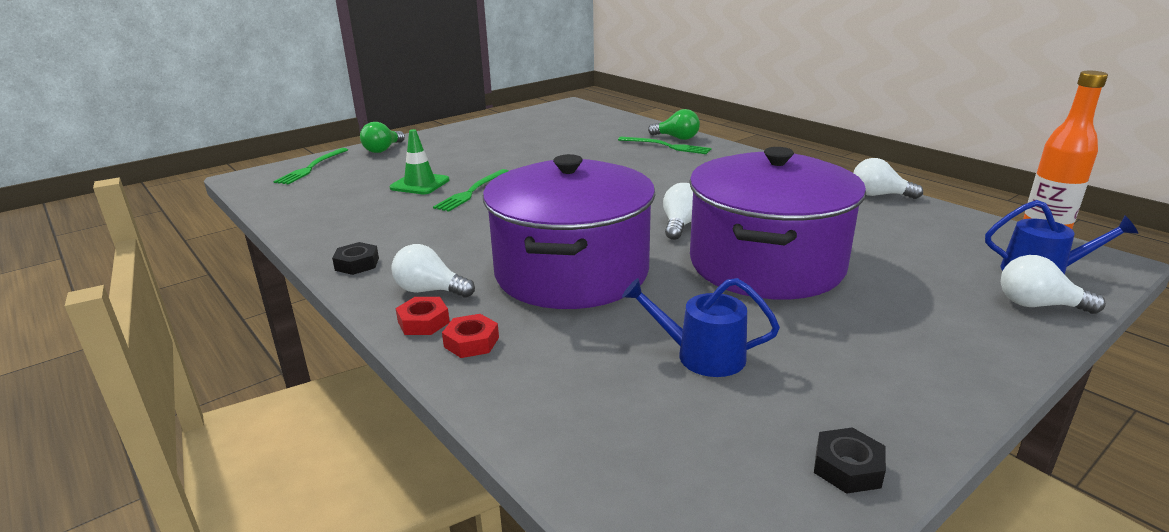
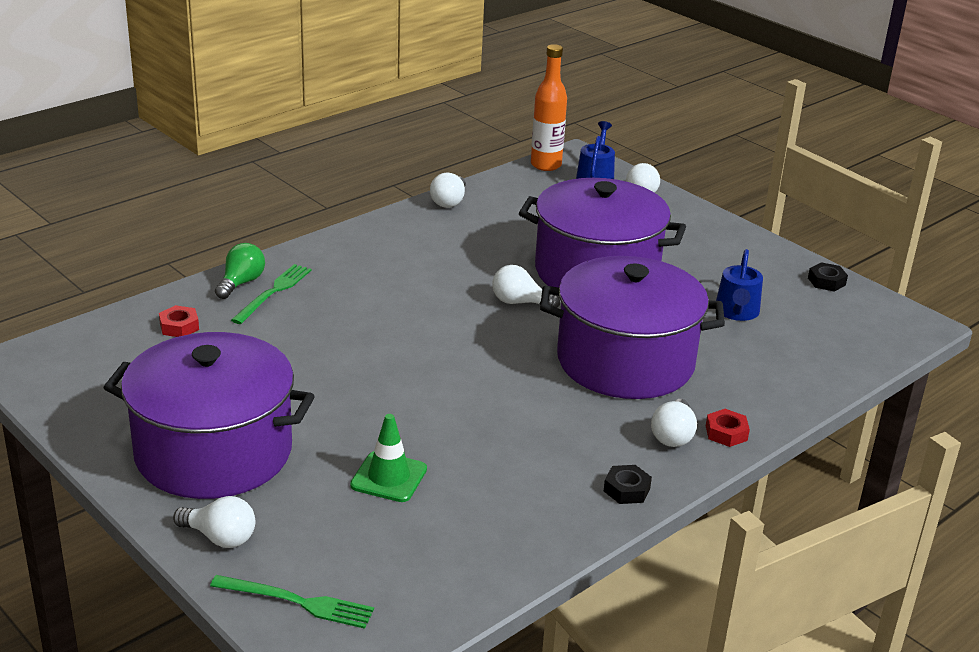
camera: 95 degrees left, 5 degrees up
(383, 150) = (220, 537): green light bulb -> white light bulb
(467, 144) = (213, 452): none -> purple pot
(471, 342) = (748, 406): red nut -> red nut (179, 326)
(472, 191) = (421, 431): green fork -> none

